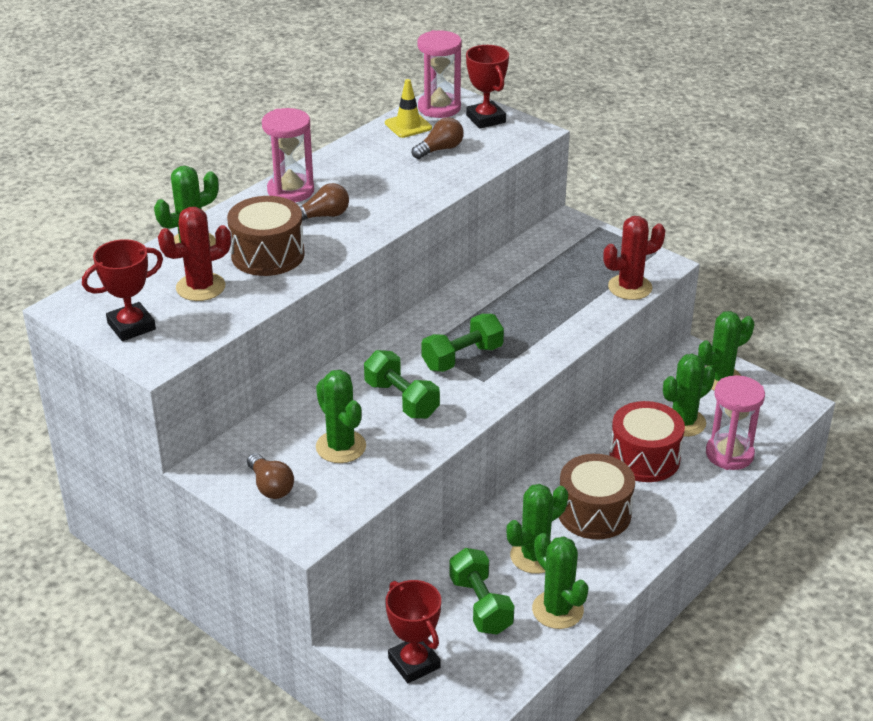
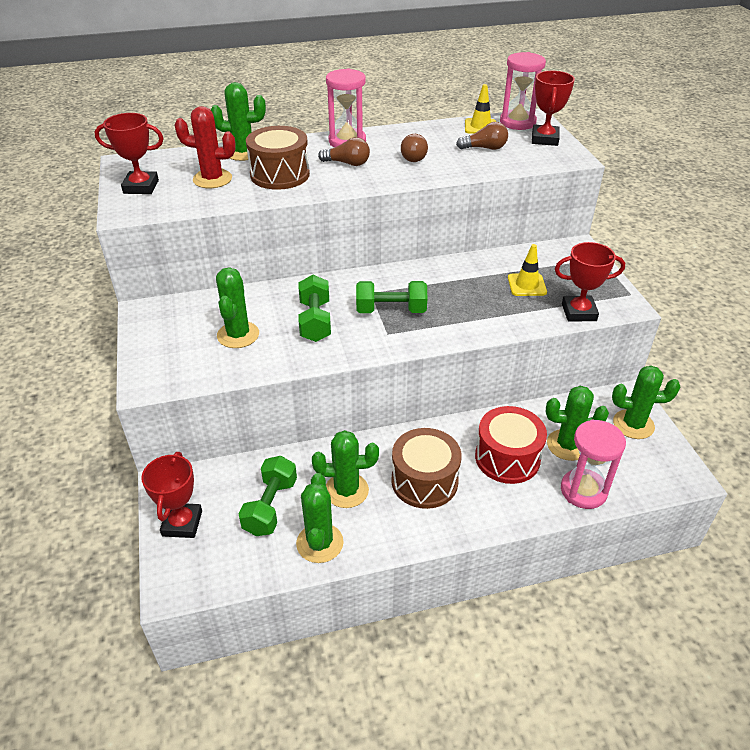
camera: 35 degrees right, 5 degrees up
(270, 486) = (164, 340): brown light bulb -> brown light bulb (413, 156)
(560, 280) = (527, 285): none -> yellow traffic cone
(630, 287) = (579, 312): red cactus -> red trophy

